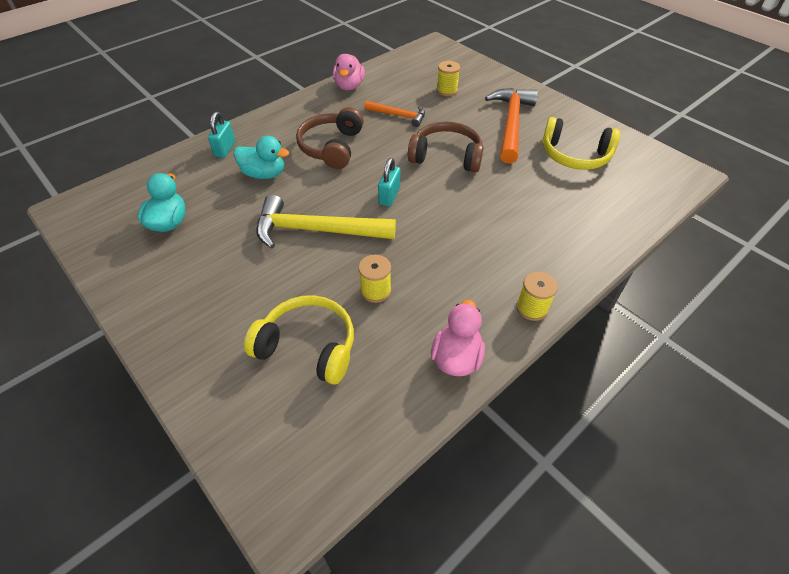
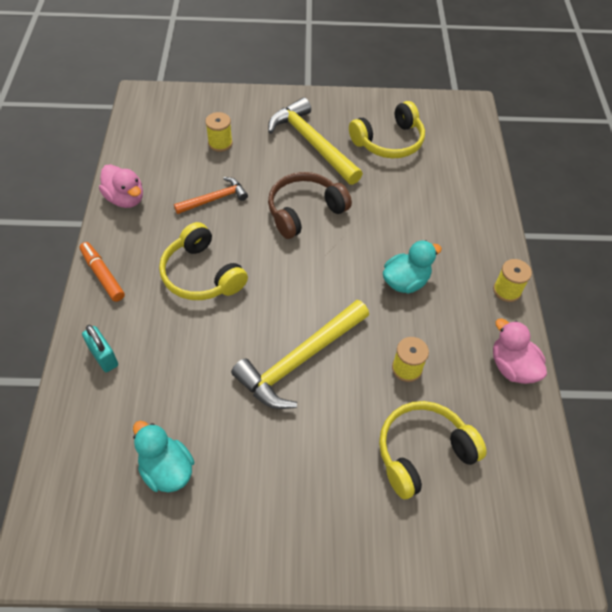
camera: 50 degrees left, 5 degrees up
(264, 174) = (181, 349): turquoise duck -> turquoise duck (405, 281)
(282, 113) = (103, 275): none -> orange marker
(332, 147) = (202, 274): brown headphones -> yellow headphones
(389, 196) = (311, 282): turquoise padlock -> none
(511, 124) = (312, 143): orange hammer -> yellow hammer

